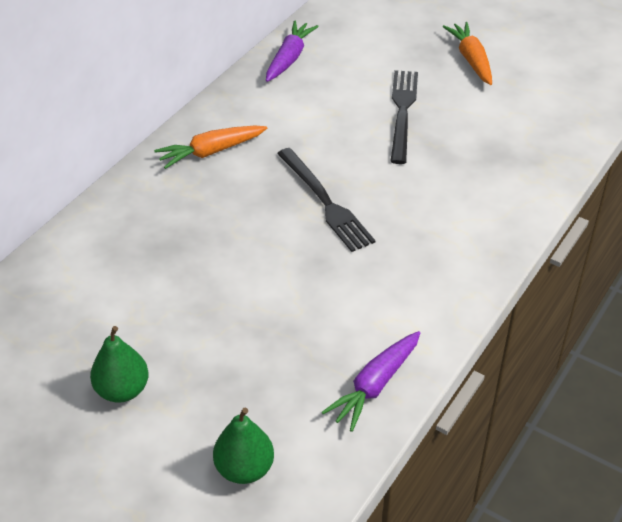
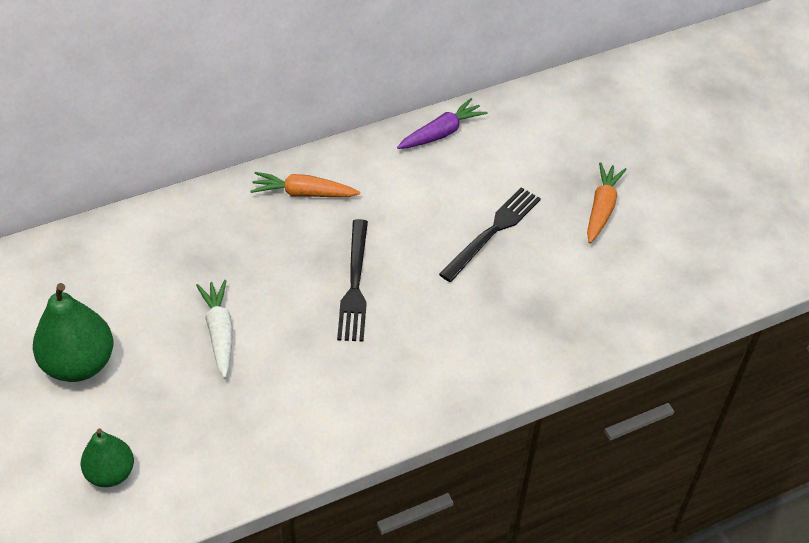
camera: 30 degrees right, 5 degrees up
(122, 390) = (79, 364): green pear -> green pear, size x1.59
(238, 296) = (219, 332): none -> white carrot
(375, 385) = (257, 463): purple carrot -> none

